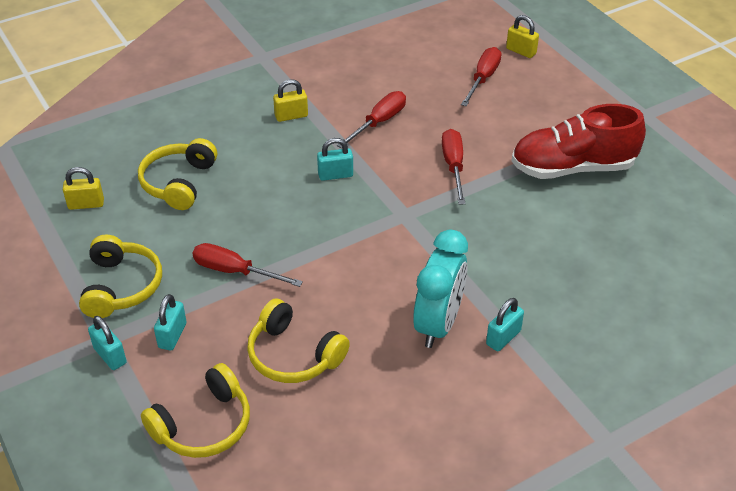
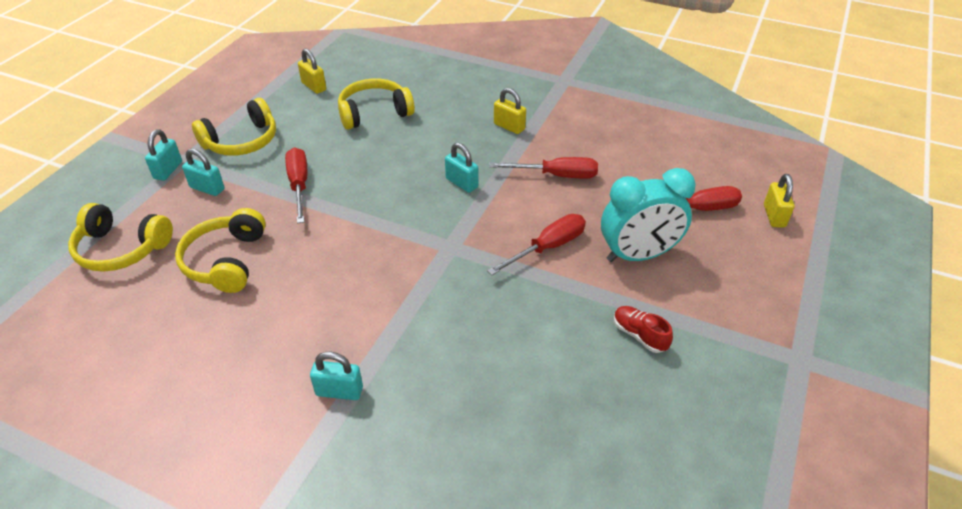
camera: 55 degrees right, 0 degrees up
(172, 335) = (207, 188): turquoise padlock -> turquoise padlock turned 45 degrees clockwise
(438, 324) = (324, 334): turquoise clock -> turquoise clock (638, 255)
(572, 168) = (639, 335): red shoe -> red shoe, size x0.41

